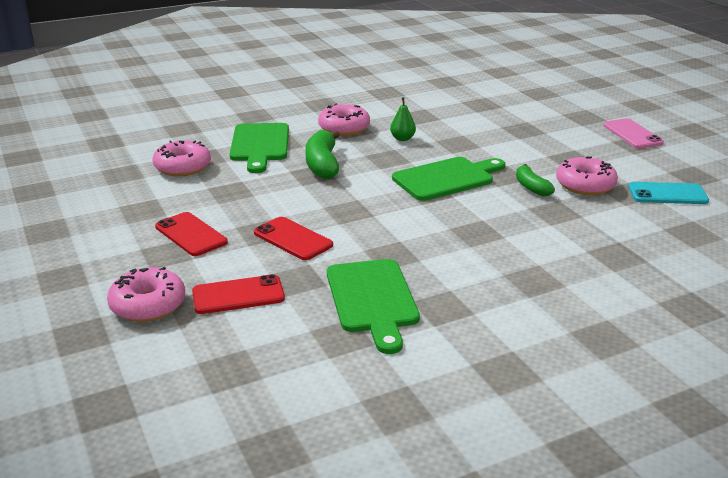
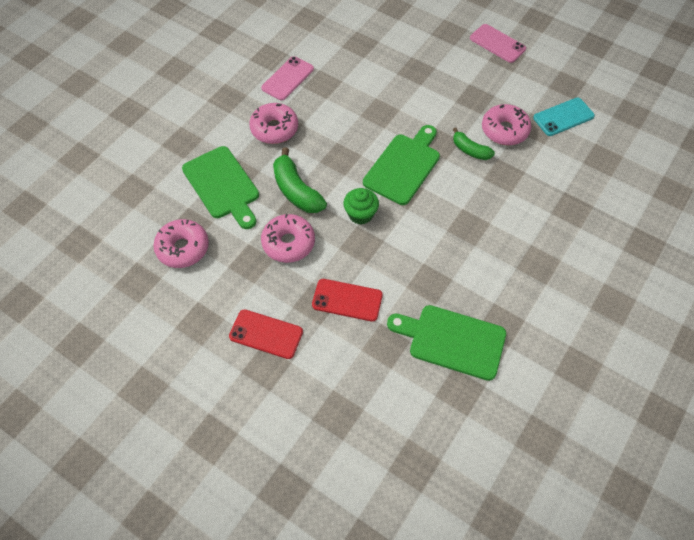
camera: 30 degrees left, 30 degrees up
(148, 305) = (304, 432): pink donut -> pink donut (288, 243)
(238, 295) = (359, 386): red phone -> none
(368, 194) = (360, 214): none -> green cupcake
(372, 299) = (452, 341): green cutting board -> green cutting board turned 150 degrees clockwise
(389, 106) = (287, 78): none -> pink phone
(402, 139) = (333, 124): green pear -> none

